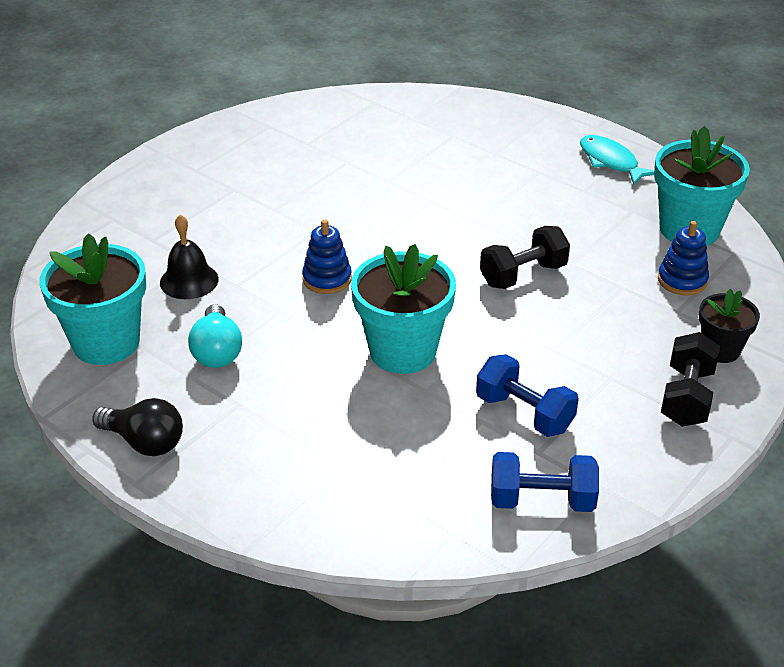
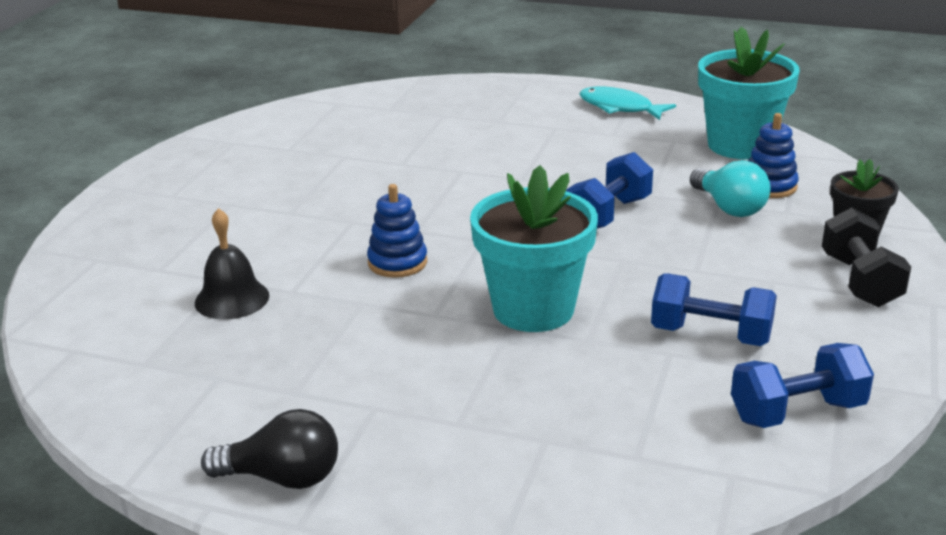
camera: 20 degrees left, 10 degrees down
(106, 342) = (163, 384): turquoise flower pot -> none
(217, 351) = (314, 360): turquoise light bulb -> turquoise light bulb (729, 207)
(523, 275) = (609, 214): black dumbbell -> blue dumbbell

